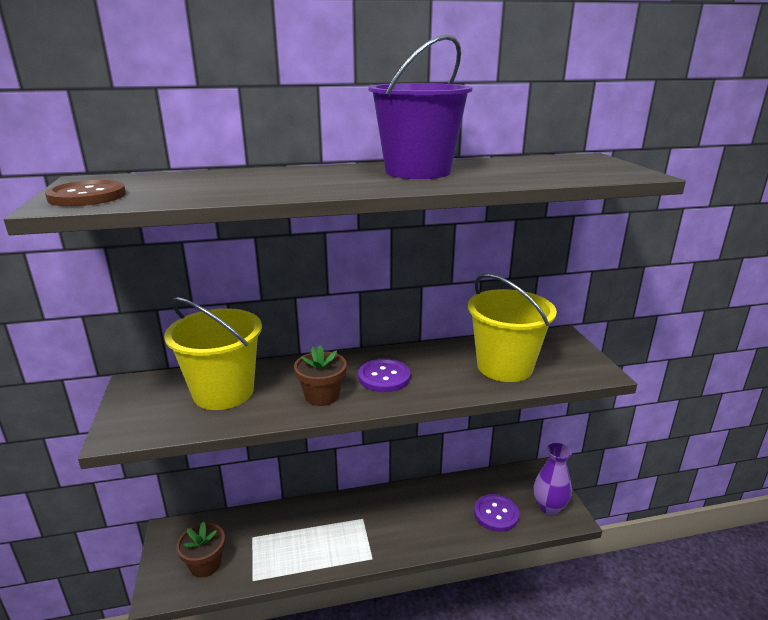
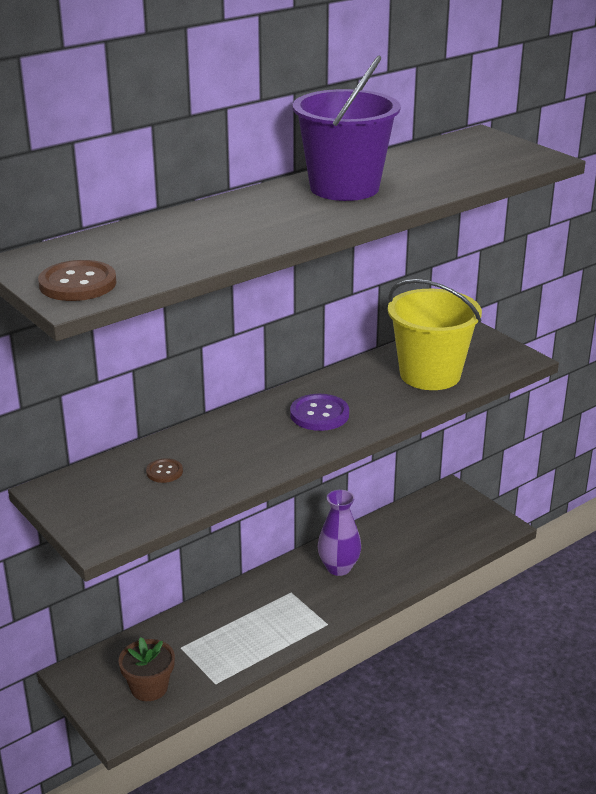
camera: 25 degrees left, 5 degrees up
(223, 392) = (164, 472): yellow bucket -> brown button
(322, 396) = (273, 448): brown flower pot -> none
(496, 514) = (428, 545): purple button -> none
(549, 507) = (477, 523): purple vase -> purple vase (338, 568)

